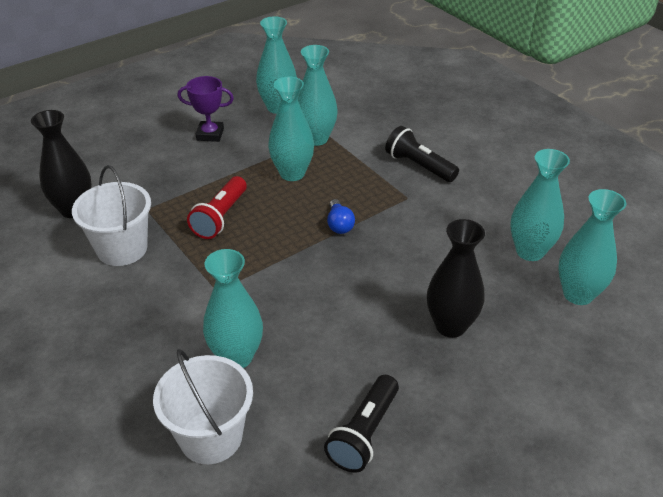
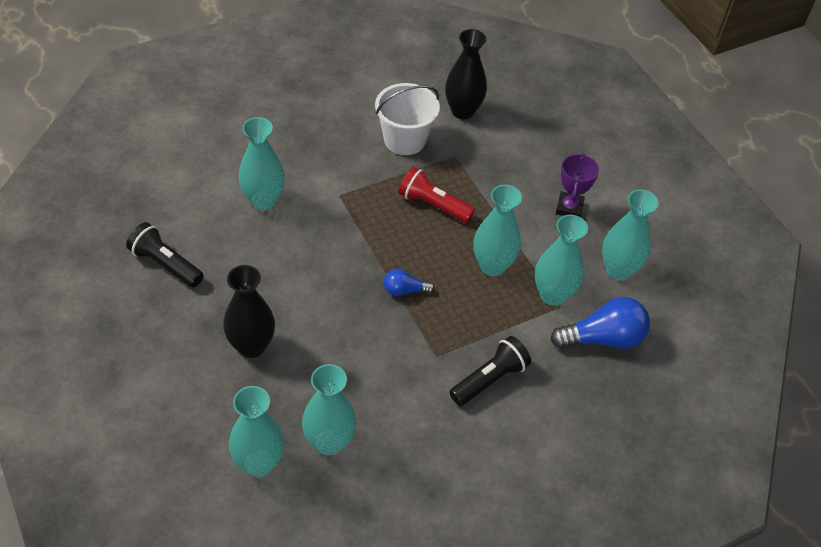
camera: 95 degrees right, 10 degrees up
(211, 436) = (196, 180): white bucket -> none
(353, 113) = (602, 338): none -> blue light bulb

